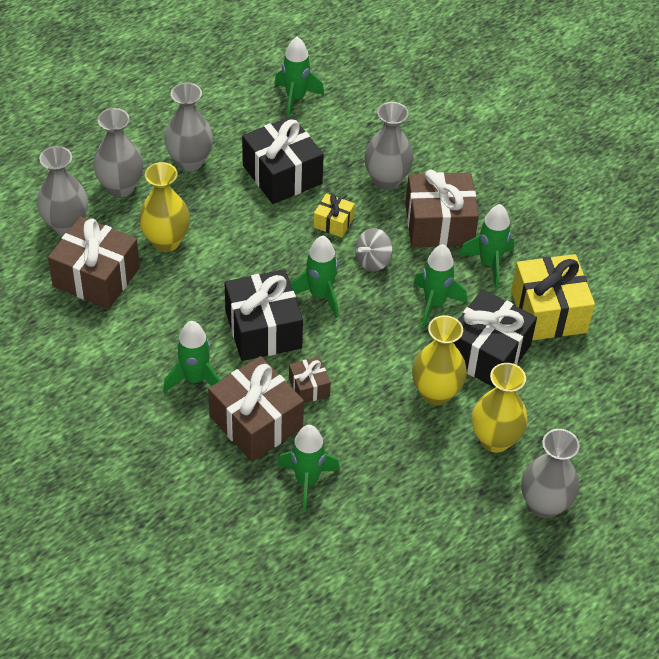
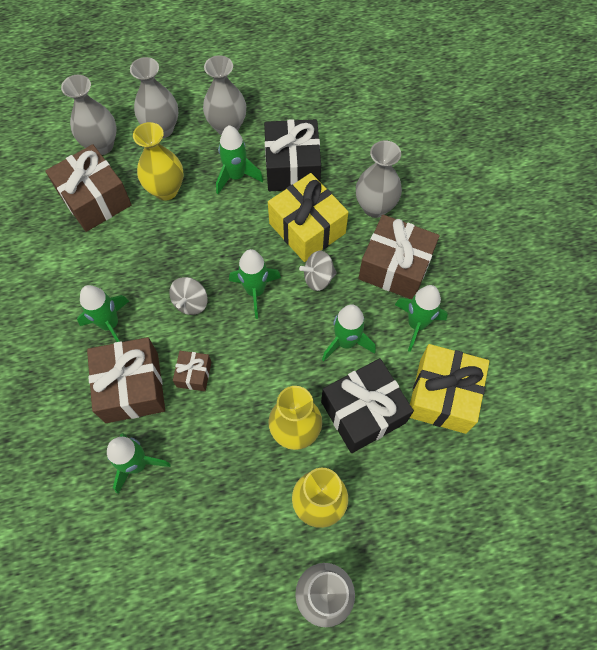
camera: 30 degrees right, 15 degrees up
(263, 329) = (191, 303): black gift -> grey spinning top
(295, 98) = (344, 103): green rocket -> green rocket (236, 176)
(333, 222) = (307, 228): yellow gift -> yellow gift, size x2.00

